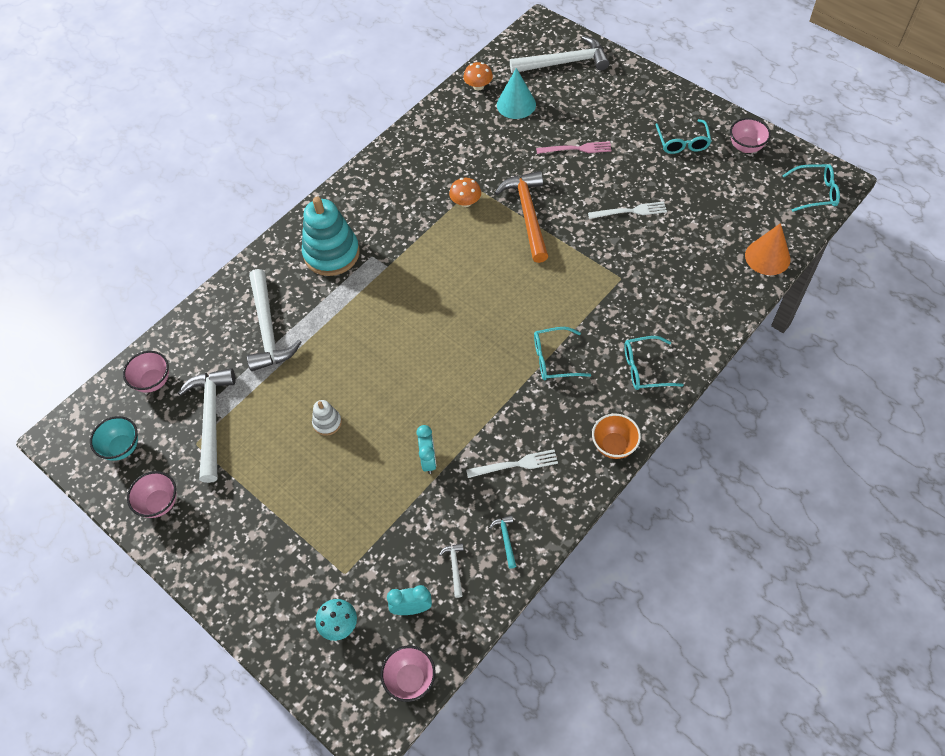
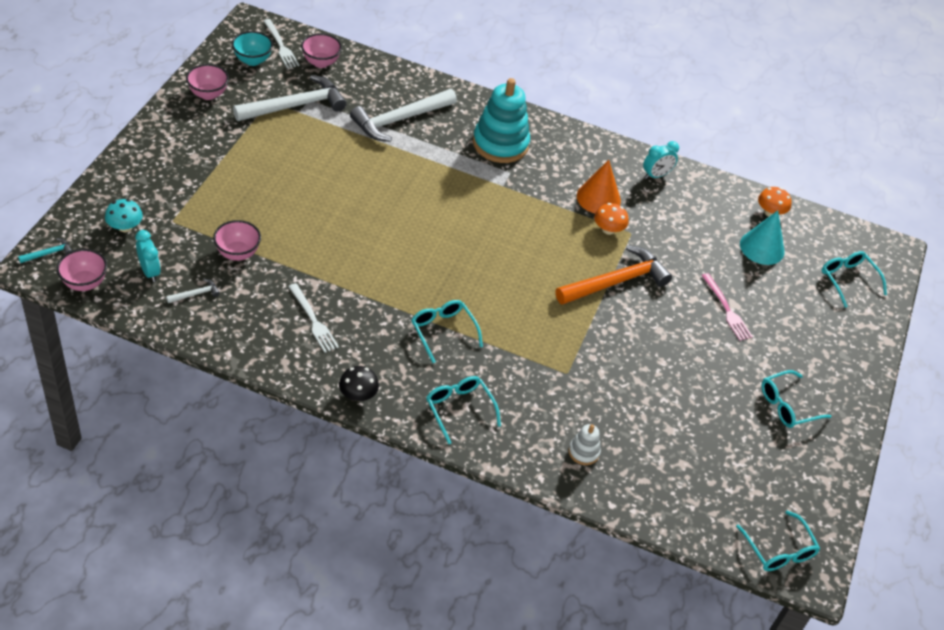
camera: 60 degrees right, 10 degrees down
(327, 423) = (316, 179): white stacking toy -> white stacking toy (583, 452)
(428, 460) = (299, 256): turquoise clock -> turquoise clock (656, 175)
(506, 539) = (233, 326): turquoise hammer -> turquoise hammer (48, 253)
(564, 63) = (848, 280): white hammer -> turquoise glasses
(614, 446) = (358, 395): orange bowl -> black mushroom
(630, 211) = (661, 369): white fork -> white fork (280, 45)
(746, 147) = (814, 470): pink bowl -> pink bowl (238, 253)
(767, 257) = (656, 508): orange cone -> orange cone (598, 198)

